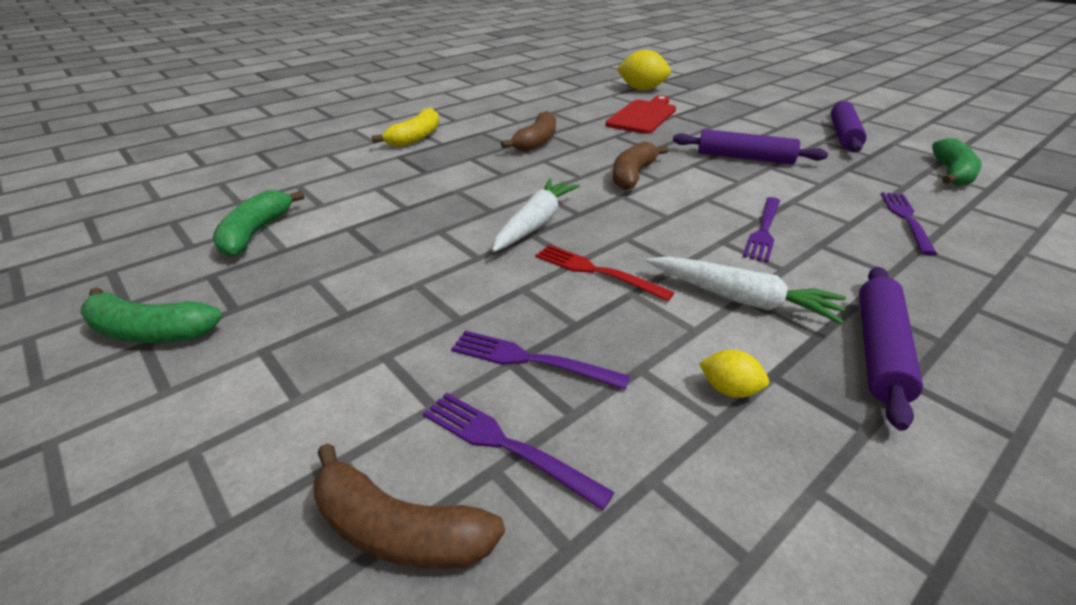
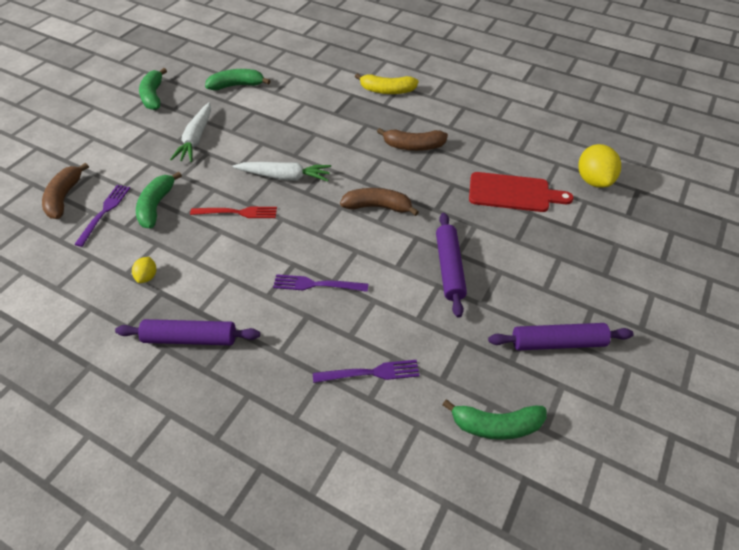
camera: 70 degrees right, 15 degrees up
(529, 360) = (156, 206): purple fork -> green banana
(595, 271) = (238, 212): red fork -> red fork turned 75 degrees clockwise
(741, 299) = (226, 277): white carrot -> white carrot (196, 138)

